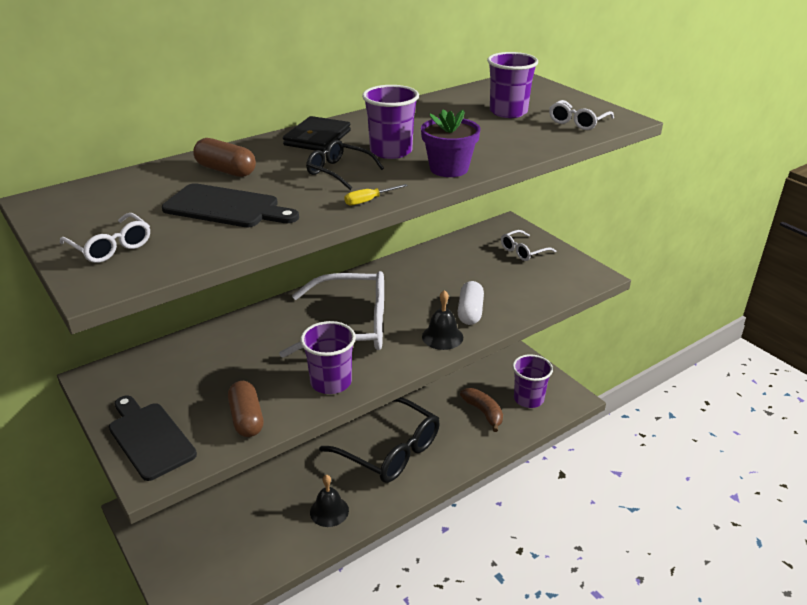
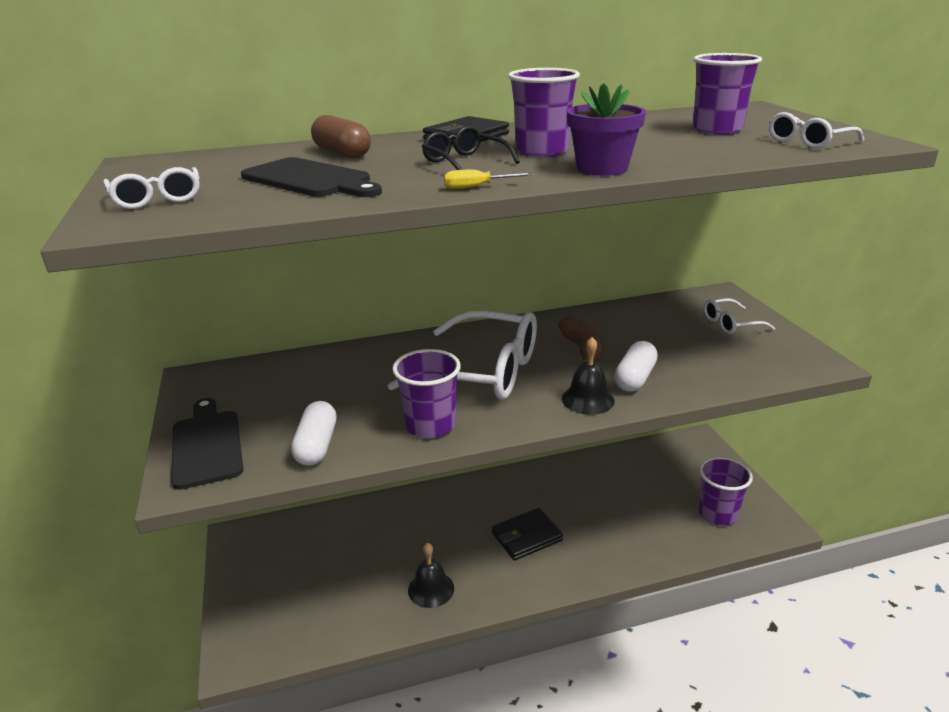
camera: 20 degrees right, 5 degrees down
(246, 418) = (316, 446): brown capsule -> white capsule
(390, 450) = (526, 536): black glasses -> black wallet
(483, 412) = (654, 517): brown banana -> brown banana (583, 350)

